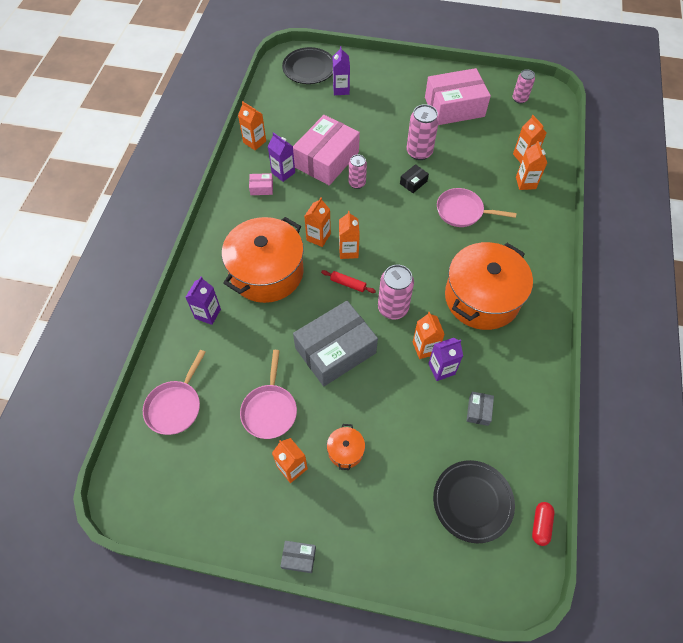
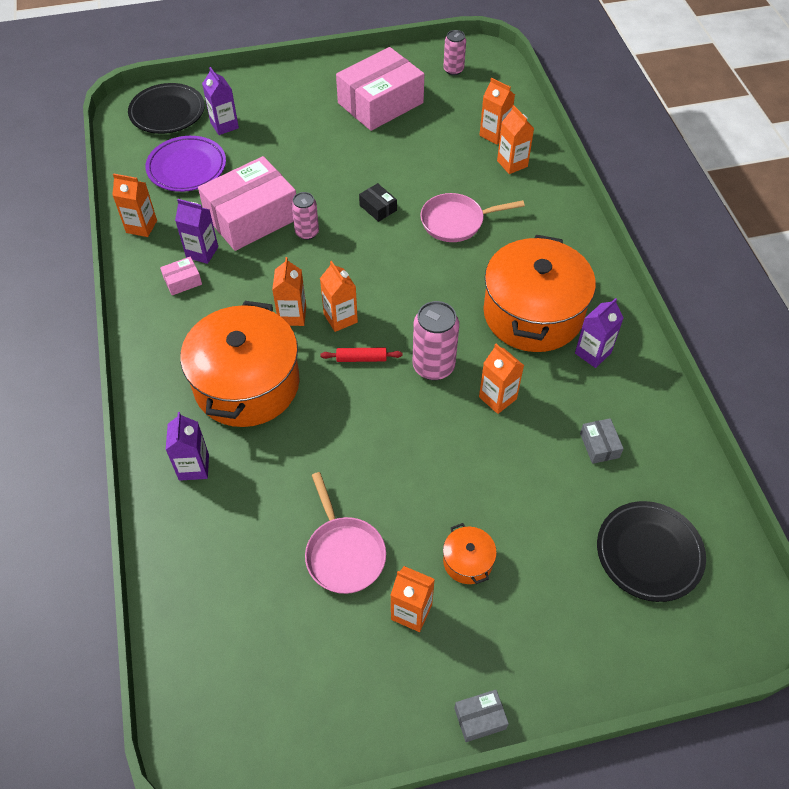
camera: 25 degrees left, 5 degrees down
(175, 406) = (213, 603): pink pan -> none
(302, 111) = (187, 167): none -> purple plate
(326, 159) = (251, 217): pink box -> pink box turned 45 degrees clockwise
(335, 350) = (389, 445): grey box -> none
(413, 182) = (378, 208): black box -> black box turned 60 degrees counterclockwise
(419, 152) = (365, 170): pink can -> none
(441, 369) = (530, 415): purple carton -> purple carton (593, 353)
(540, 525) = (737, 544): red capsule -> none

